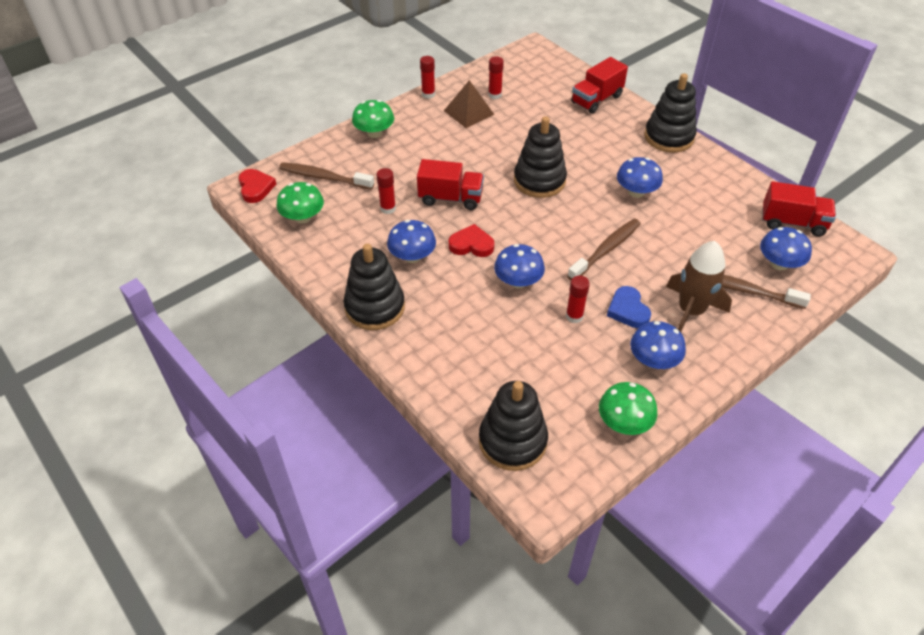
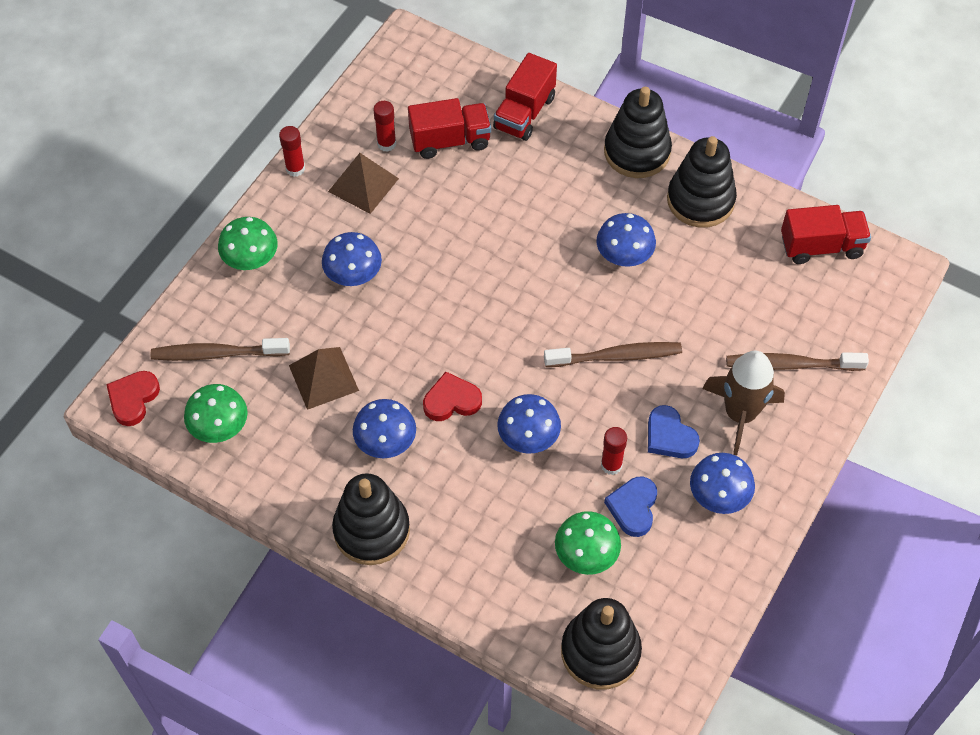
camera: 20 degrees left, 10 degrees up
(256, 188) = (133, 399): red heart -> red heart turned 120 degrees counterclockwise
(388, 208) = (323, 378): red glue stick -> brown pyramid
(450, 198) = (397, 336): red truck -> red truck (450, 140)
(539, 180) = (498, 273): black stacking toy -> black stacking toy (700, 200)
(580, 349) = (633, 508): none -> blue heart
(606, 250) = (616, 356): brown toothbrush -> brown toothbrush turned 60 degrees clockwise
(624, 422) = (712, 587): green mushroom -> green mushroom (586, 554)
(779, 263) = (821, 313): blue mushroom -> blue mushroom (353, 274)

